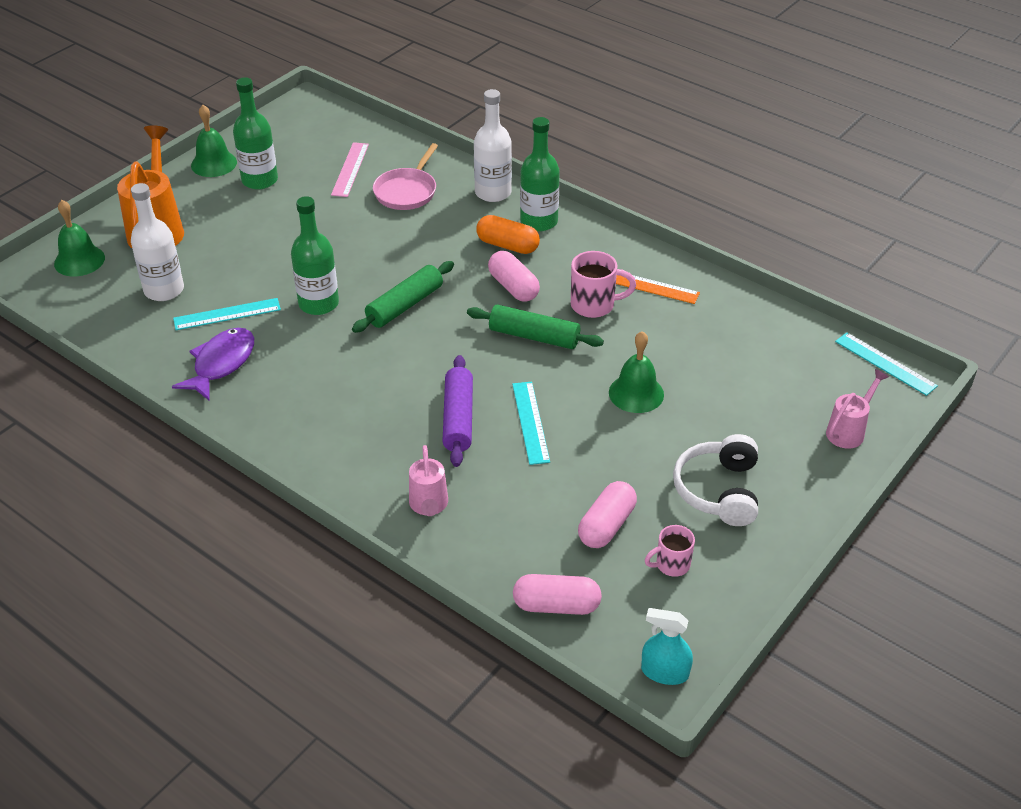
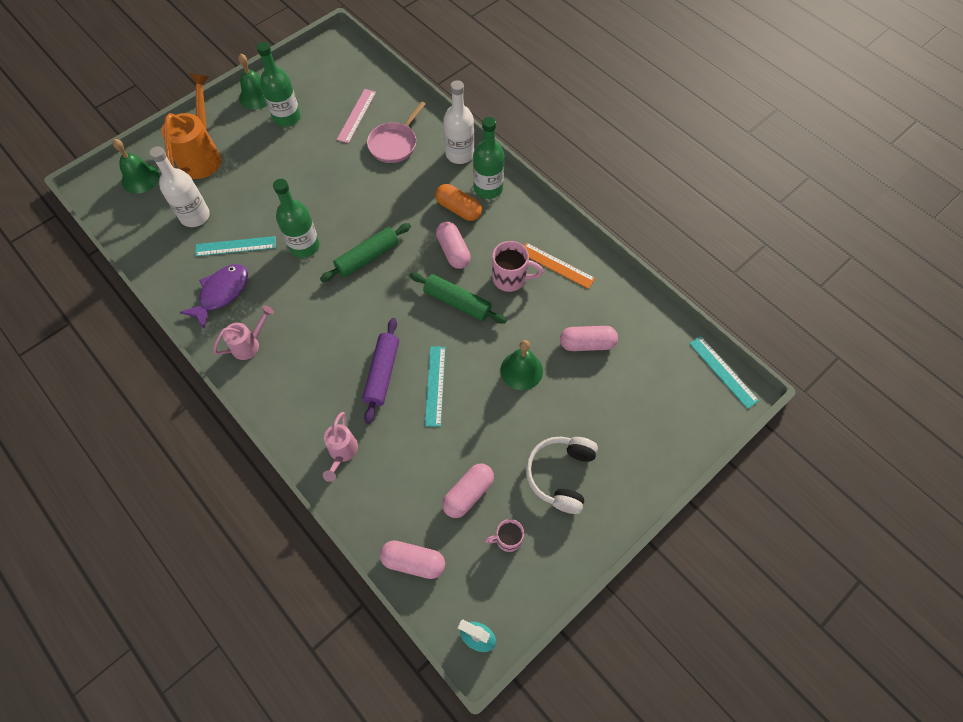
camera: 10 degrees right, 20 degrees up
(710, 357) = (587, 344): none -> pink capsule
(849, 430) = (677, 433): pink watering can -> pink watering can (250, 344)

